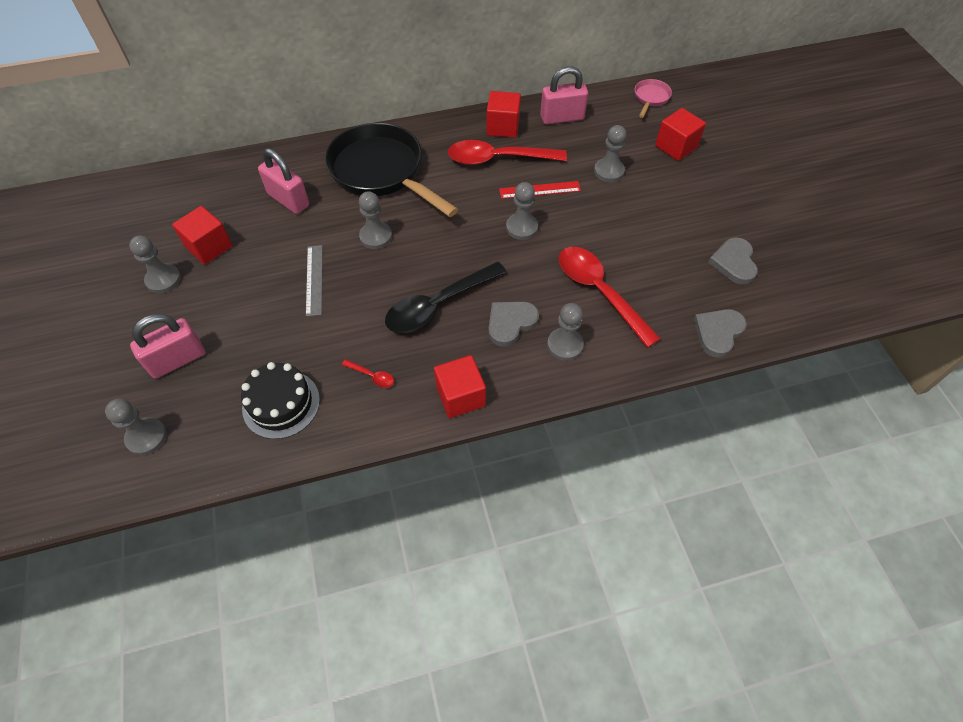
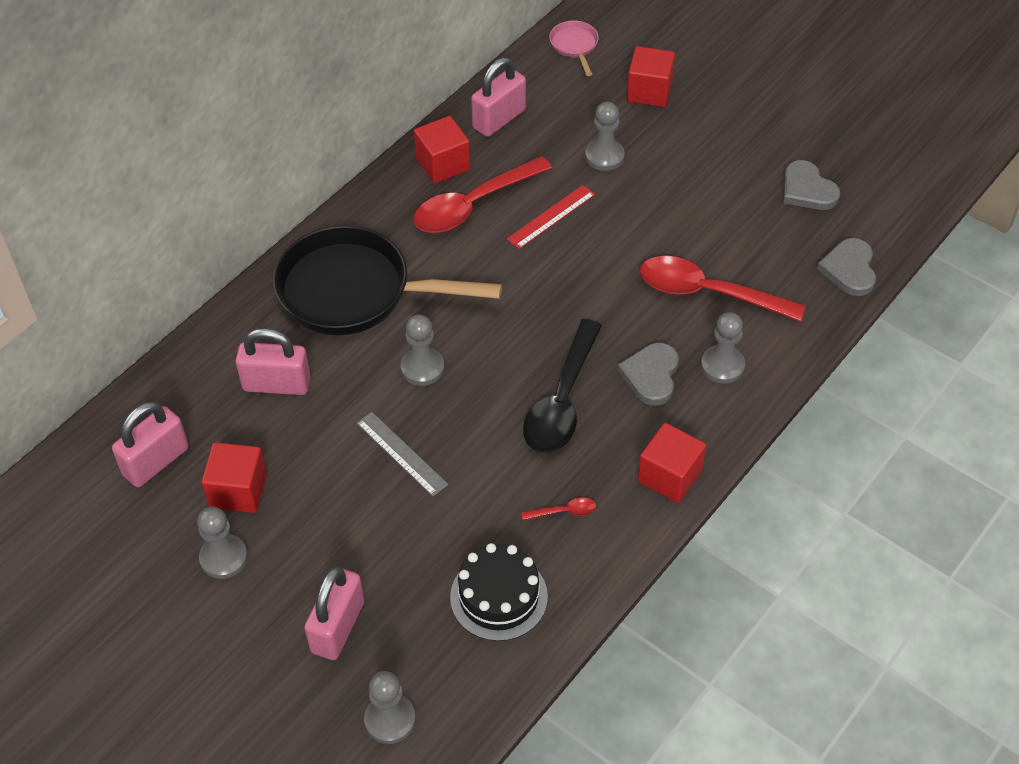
camera: 35 degrees left, 5 degrees down
(186, 206) = (156, 461): none -> pink padlock
(521, 227) = (570, 269): grey pawn -> none

